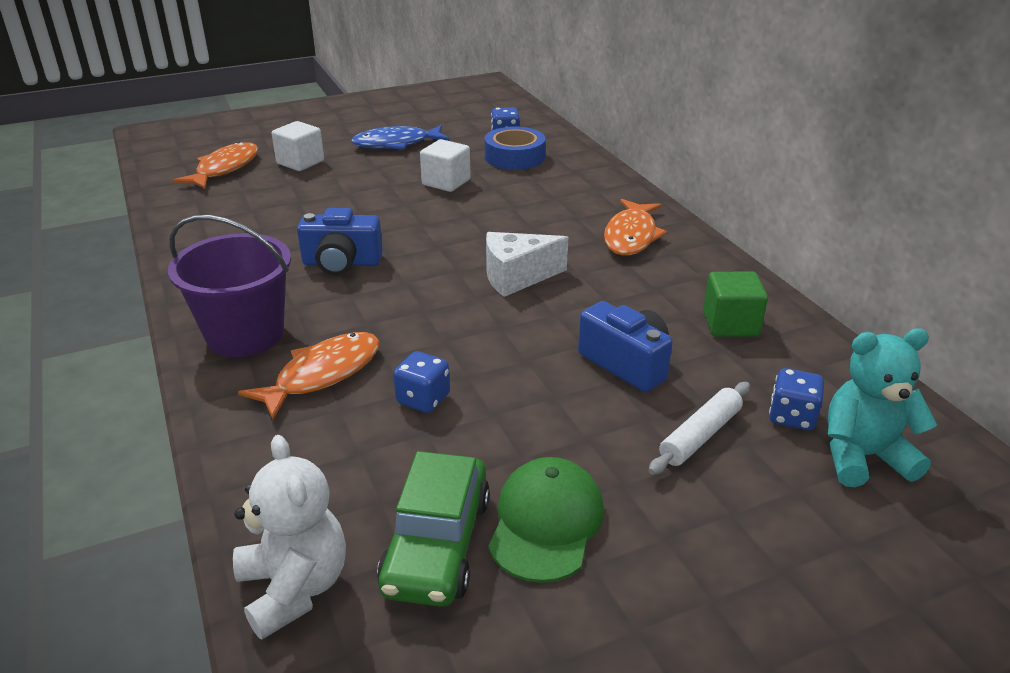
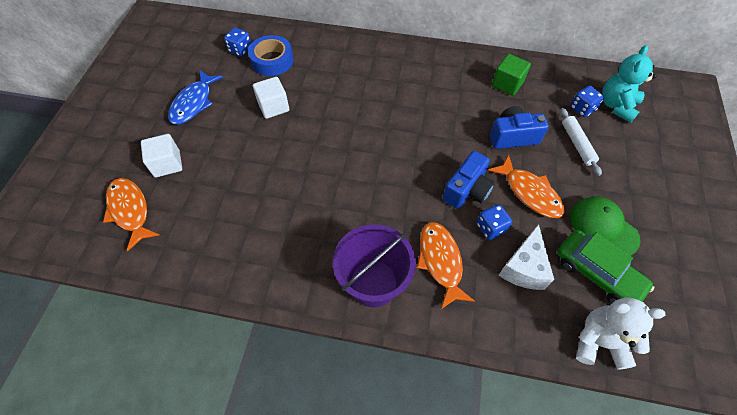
camera: 55 degrees left, 25 degrees up
(341, 263) = (329, 202): blue camera -> blue camera (467, 190)
(517, 277) = (408, 134): white cheese -> white cheese (524, 268)
(631, 236) = (405, 68): orange fish -> orange fish (529, 192)

